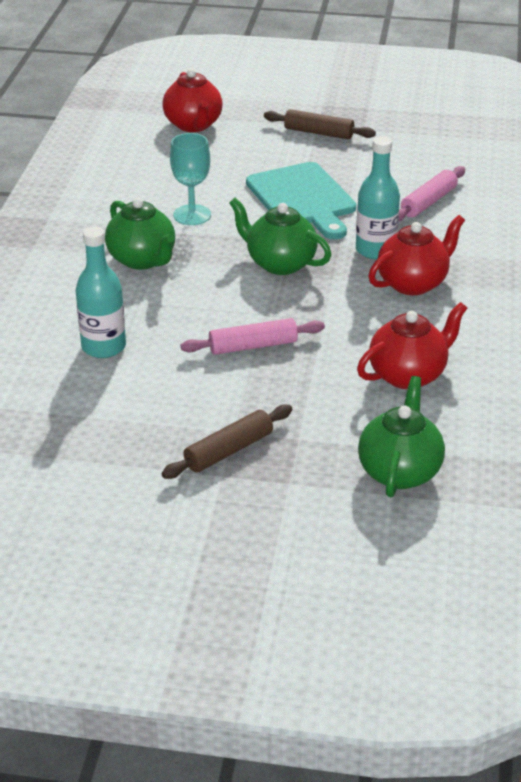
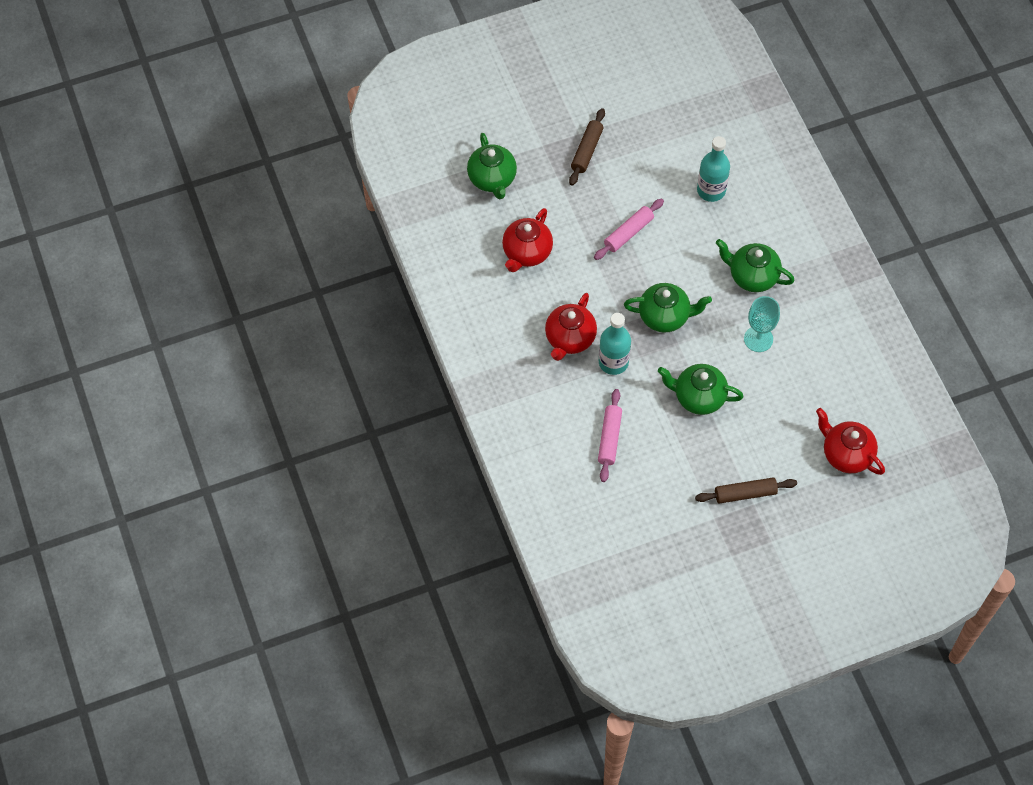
camera: 150 degrees right, 25 degrees up
(303, 198) = (698, 397): turquoise cutting board -> green teapot

